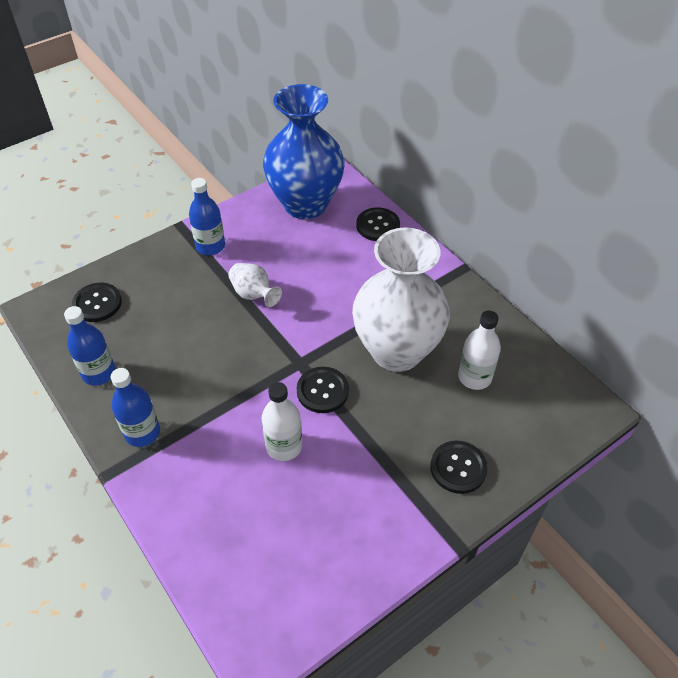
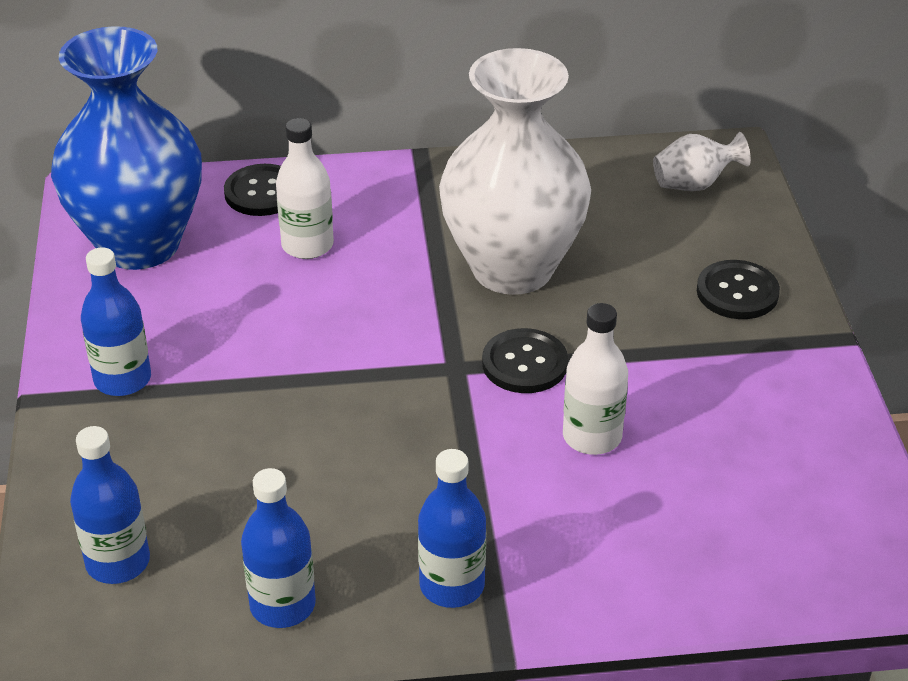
camera: 60 degrees left, 10 degrees down
(97, 303) = (118, 562): black button -> blue bottle
(254, 294) = (278, 367): white vase -> white vase (694, 184)
(474, 377) = (610, 221): white bottle -> white bottle (307, 245)

